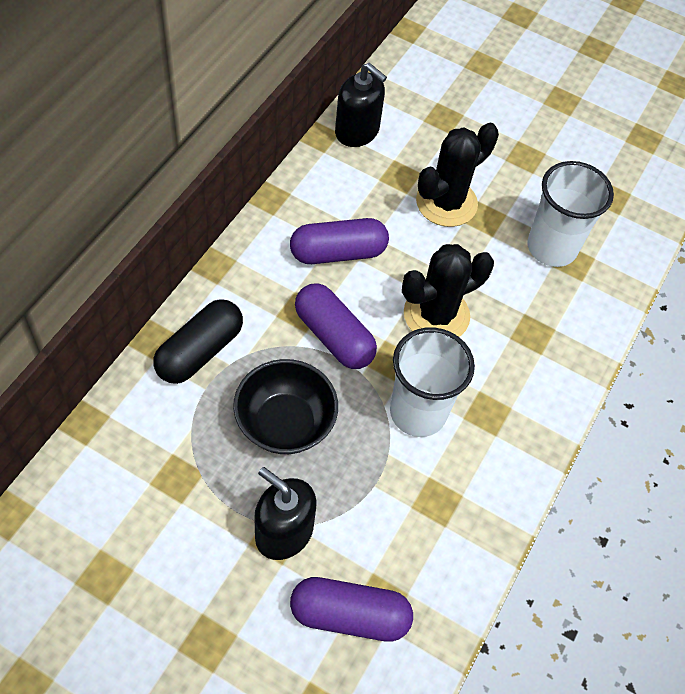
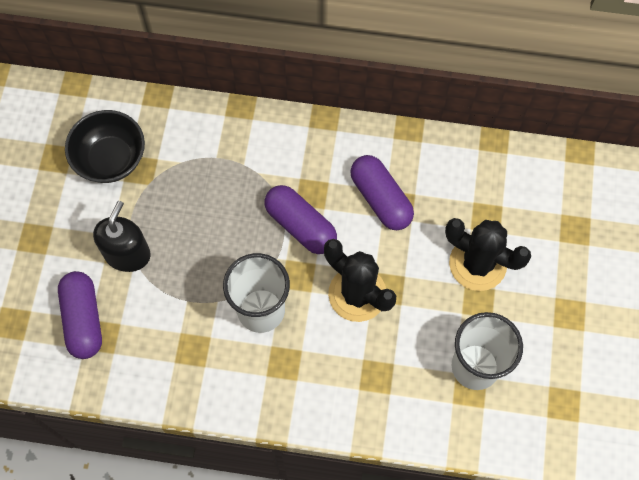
camera: 75 degrees right, 10 degrees up
(200, 351) = (245, 140): black capsule -> none
(285, 423) = (211, 221): black bowl -> black bowl (110, 159)
(334, 336) = (300, 225): purple capsule -> purple capsule turned 75 degrees counterclockwise
(357, 131) = (516, 166): black soap dispenser -> none

